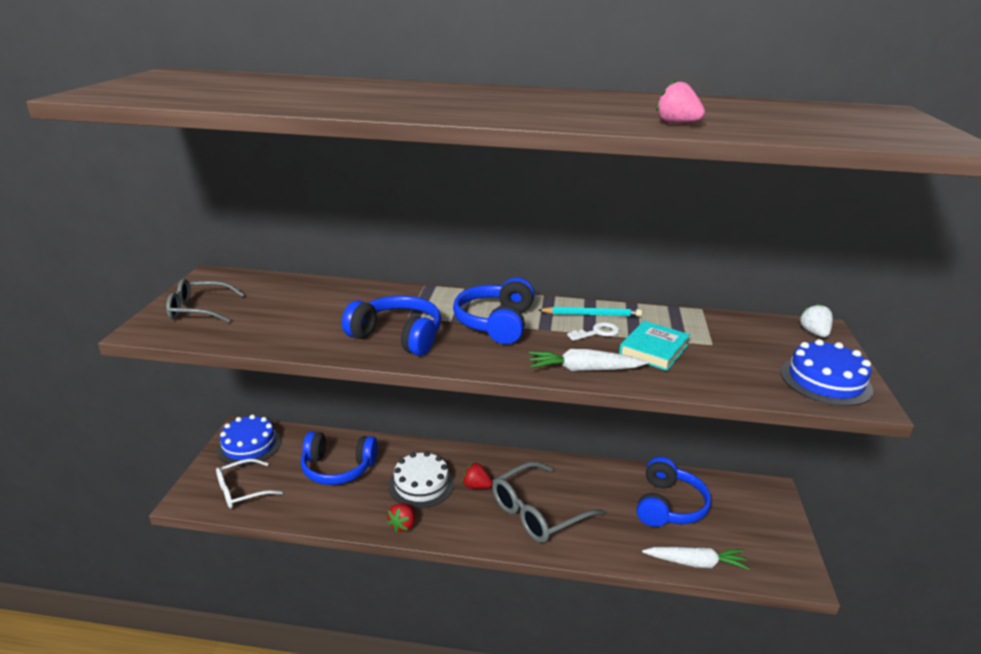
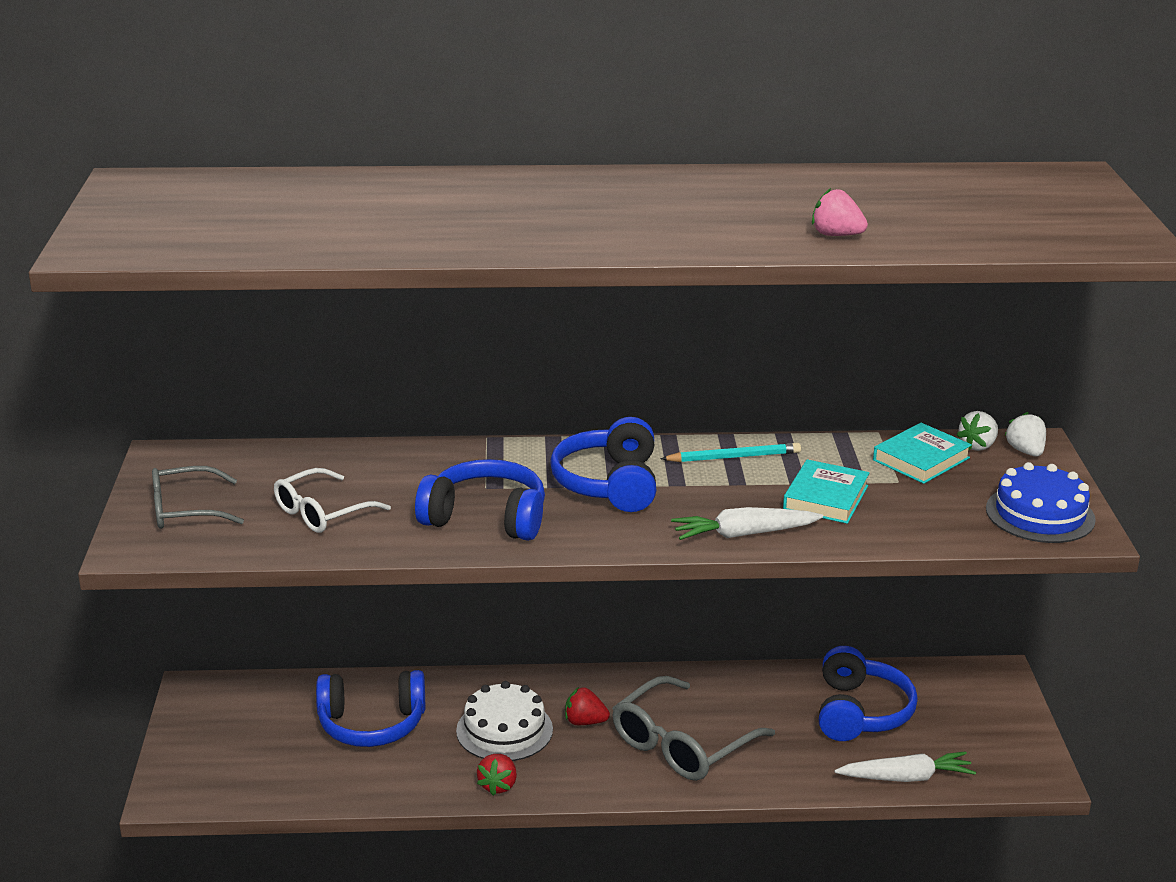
camera: 10 degrees left, 0 degrees up
(242, 490) = (242, 772): white glasses -> white glasses (322, 512)
(249, 445) = (219, 710): blue cake -> none
(597, 332) = (748, 482): white key -> none
(732, 330) = (921, 459): none -> turquoise book
(777, 325) = (978, 446): none -> white strawberry

